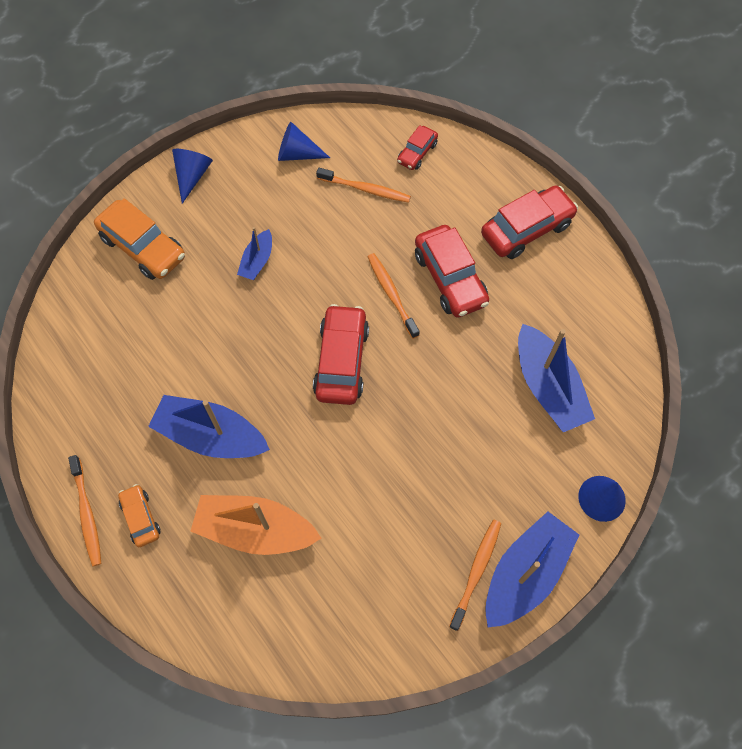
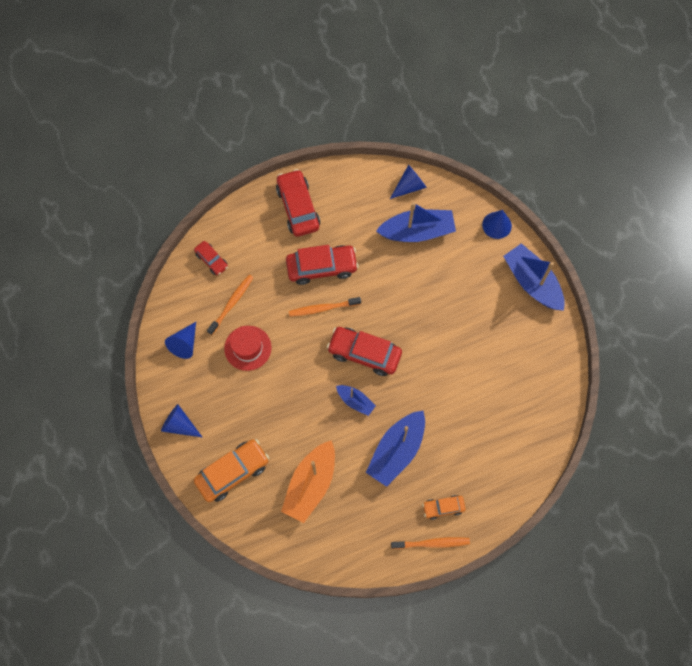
camera: 75 degrees left, 5 degrees up
(255, 530) = (468, 435): orange boat -> orange boat (310, 484)
(257, 261) = (269, 392): blue boat -> blue boat (355, 401)
(311, 222) = (247, 348): none -> red hat
(476, 572) = (525, 310): orange toothbrush -> none
(615, 360) = (409, 186): none -> blue cone

